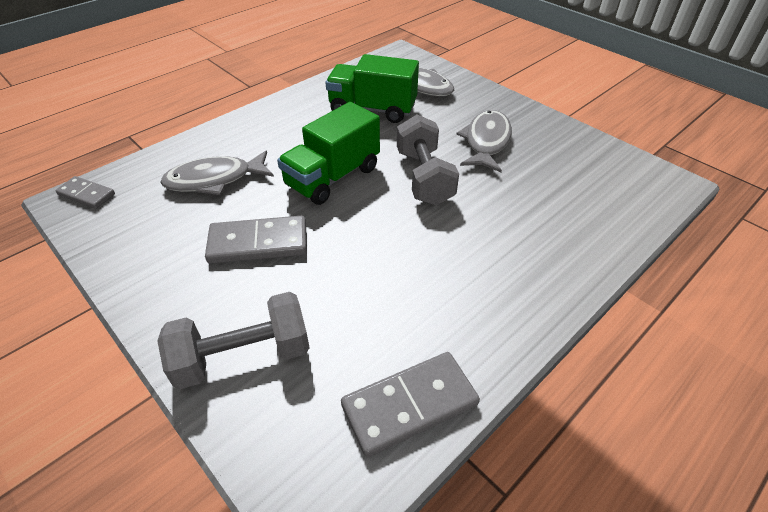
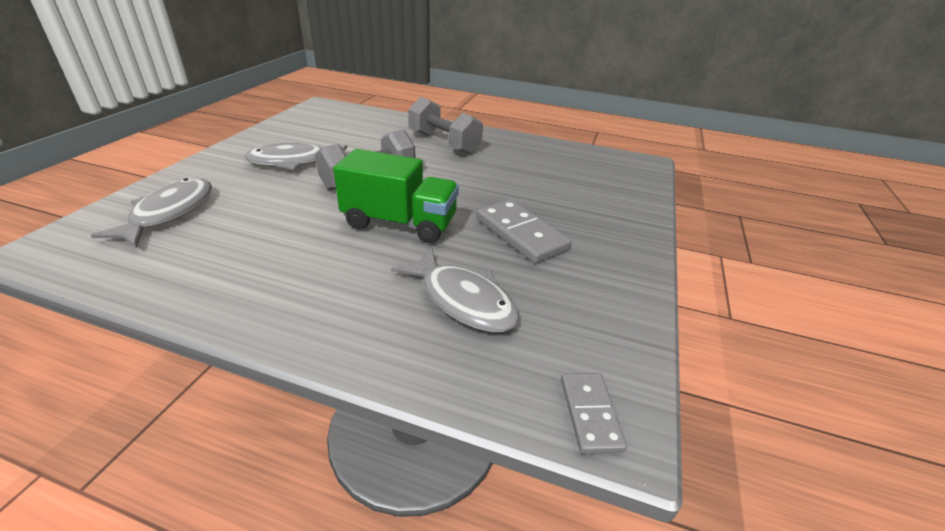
camera: 120 degrees left, 10 degrees down
(243, 356) = (612, 204): grey dumbbell -> grey dumbbell (444, 143)
(372, 109) = (244, 232): green truck -> none
(409, 405) = (570, 153): grey domino -> none

